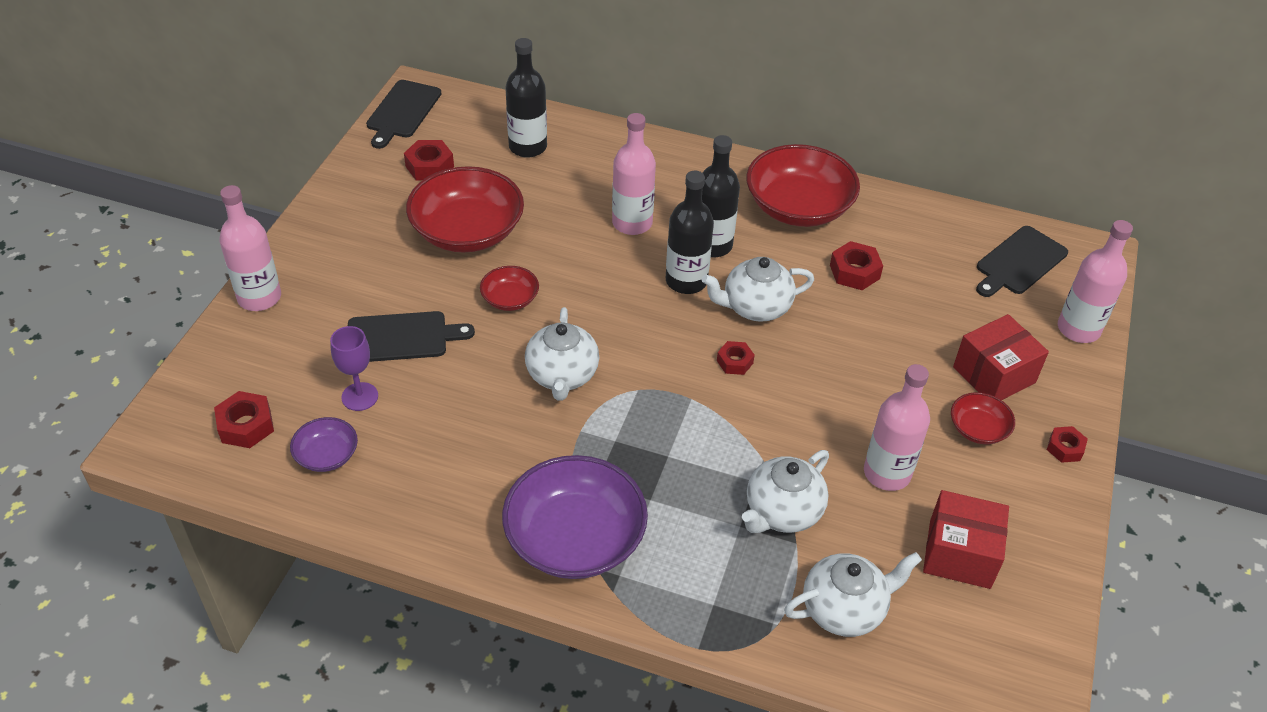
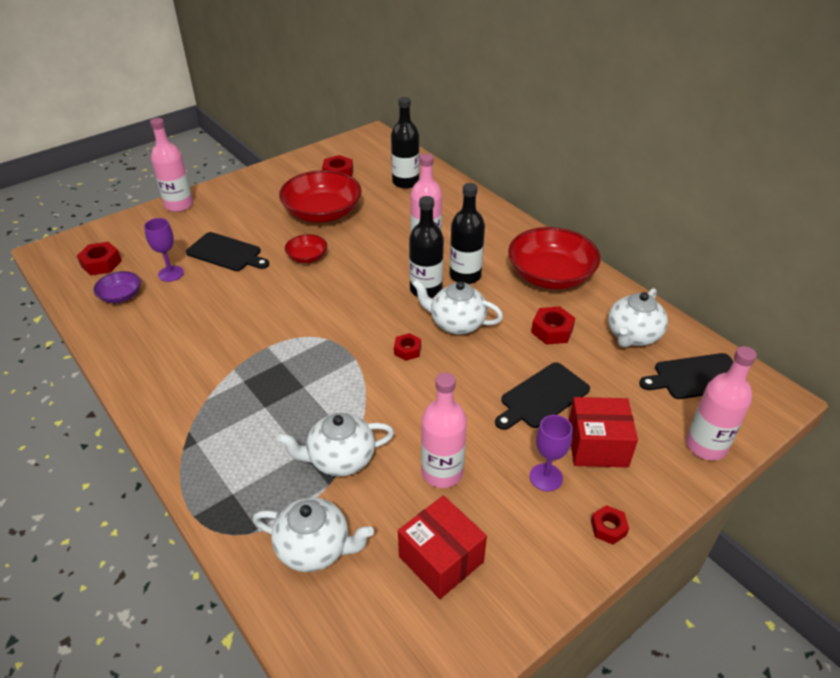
camera: 35 degrees right, 5 degrees down
(402, 112) = (353, 142): black cutting board -> black cutting board (542, 397)
(562, 376) = (291, 311): white teapot -> white teapot (632, 336)
(575, 538) = (196, 406): purple bowl -> none
(978, 429) = (546, 477): red bowl -> purple goblet

